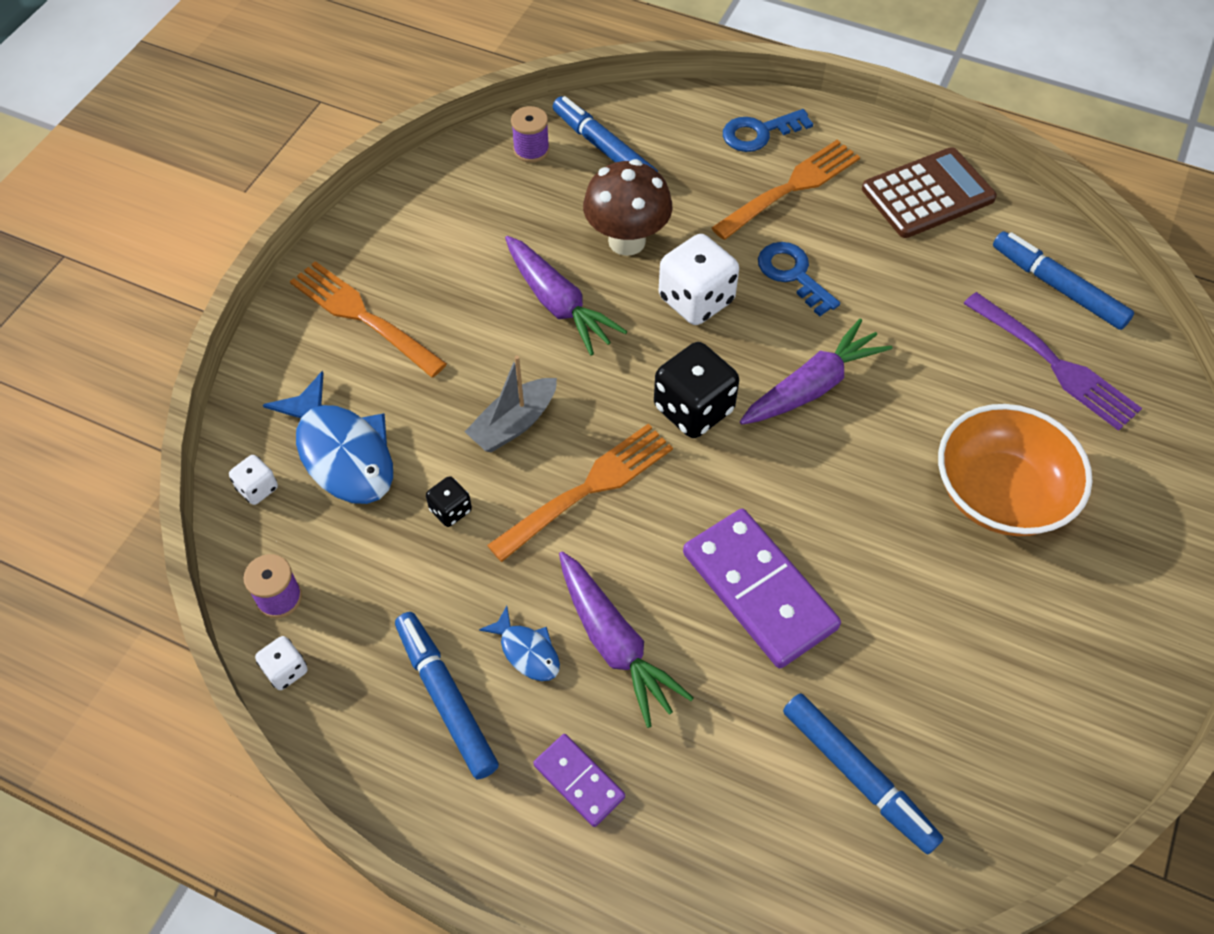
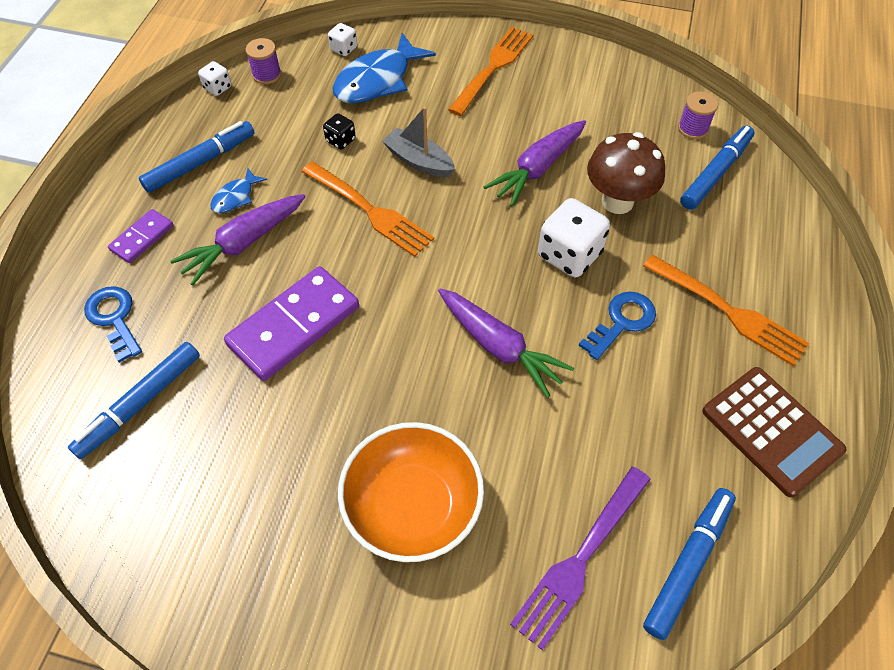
camera: 80 degrees right, 0 degrees up
(693, 409) = (456, 266): black dice -> none
(759, 133) = (789, 280): blue key -> blue key (114, 318)

